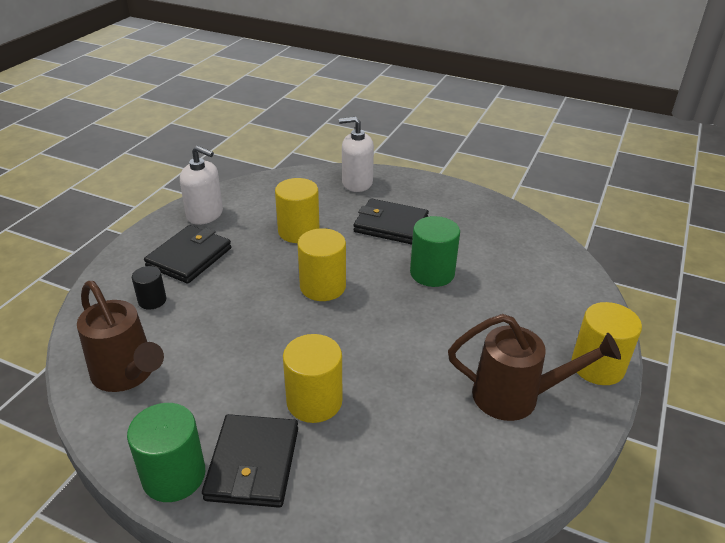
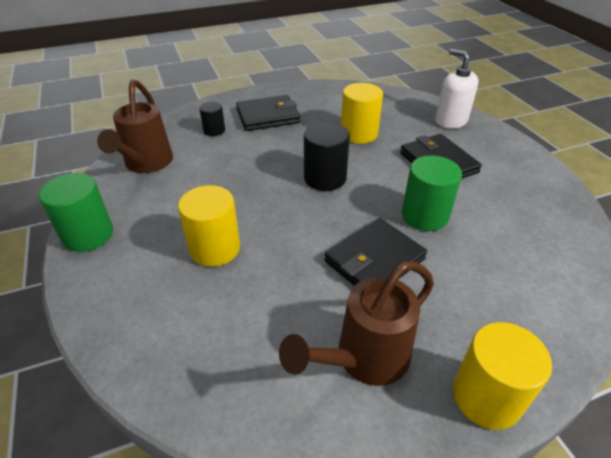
camera: 45 degrees right, 5 degrees up
(205, 214) = (312, 95): white soap dispenser -> none
(253, 463) = (130, 259): black wallet -> black wallet (374, 260)
(323, 287) = (325, 178): yellow cylinder -> black cylinder
(516, 397) = (364, 359): brown watering can -> brown watering can turned 90 degrees clockwise

